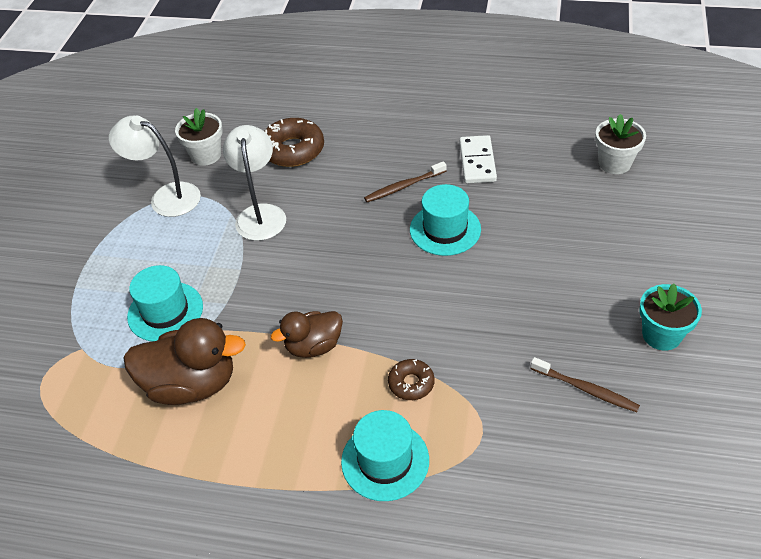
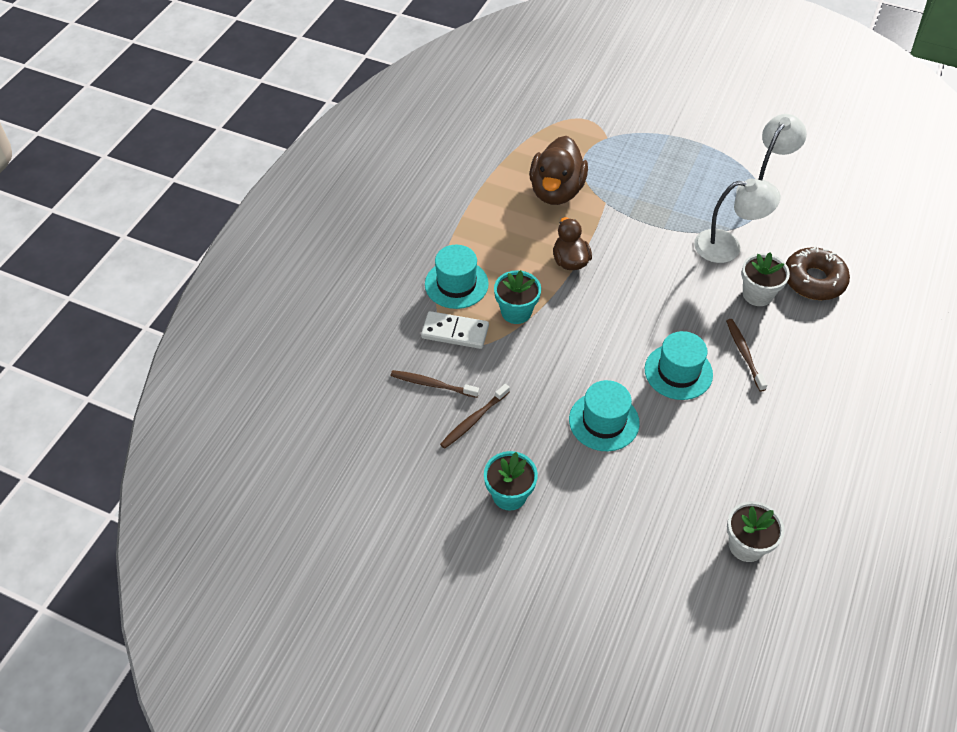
camera: 100 degrees right, 5 degrees up
(165, 311) = (630, 182): turquoise hat -> turquoise hat (604, 421)
(206, 155) = (816, 219): white flower pot -> white flower pot (757, 294)
(411, 383) = (516, 312): brown donut -> turquoise flower pot
(477, 162) = (770, 421): white domino -> white domino (455, 332)
(555, 445) = (432, 384): none -> brown toothbrush

